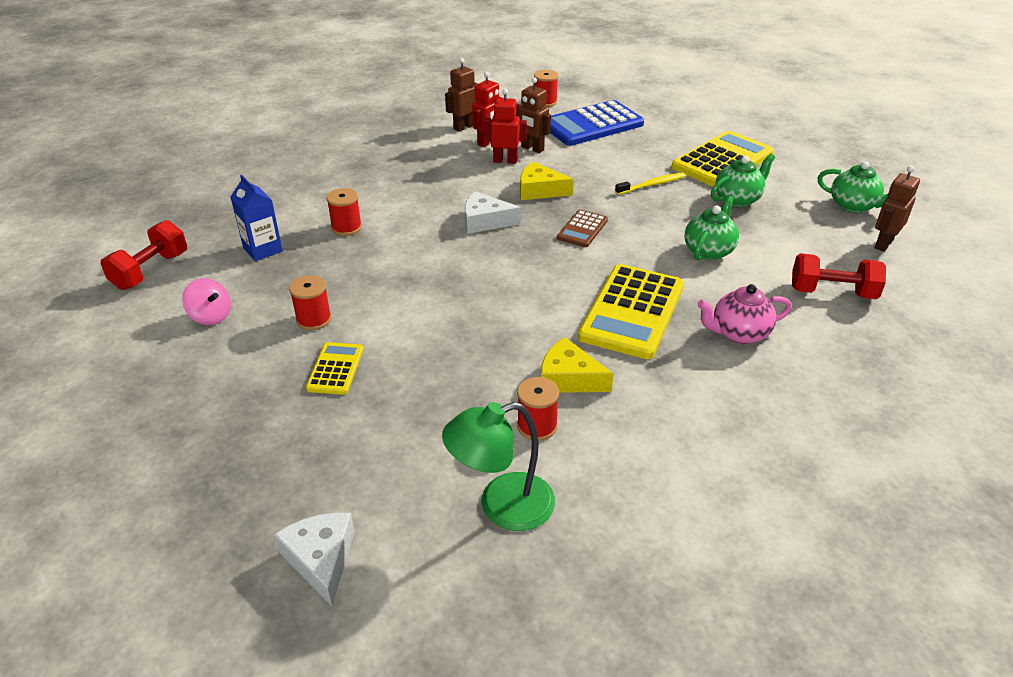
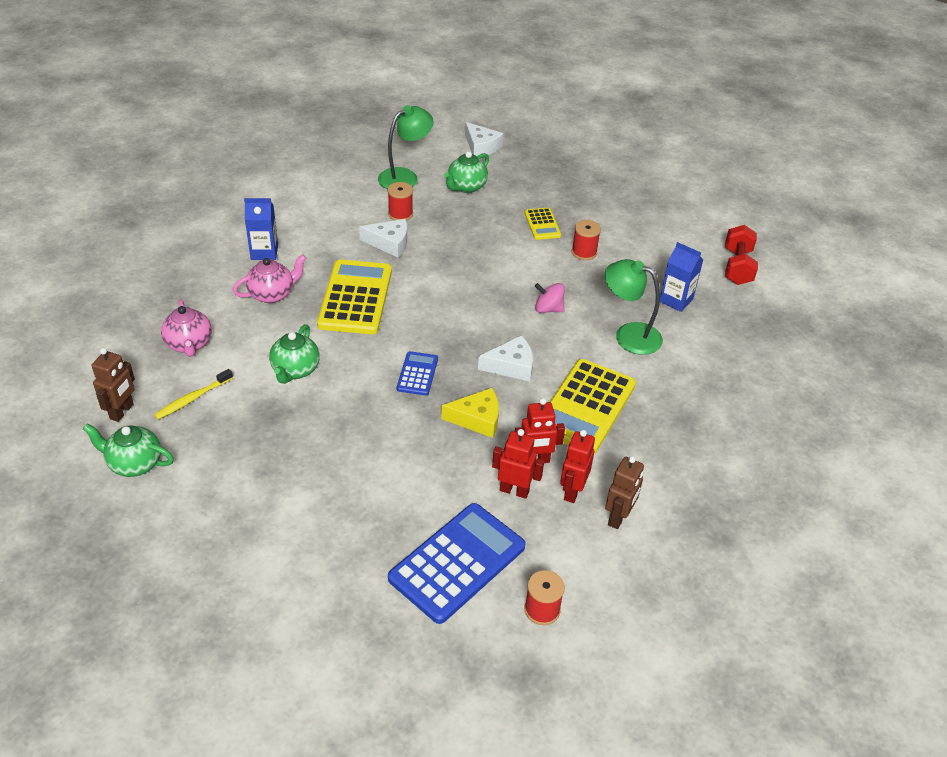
camera: 160 degrees right, 5 degrees up
(211, 316) = (655, 242): pink spinning top -> pink spinning top (548, 309)
(346, 227) = (629, 335): red spool -> green lamp
(532, 149) = (514, 490): brown robot -> red robot
(568, 378) = (389, 243): yellow cheese -> white cheese
(582, 229) = (417, 374): brown calculator -> blue calculator
(652, 185) = (359, 453): yellow toothbrush -> yellow toothbrush (192, 398)
(722, 161) = (278, 517): yellow calculator -> yellow calculator (586, 407)
(737, 199) = (263, 448): green teapot -> green teapot (466, 187)
(754, 396) = (264, 252): none -> blue carton
(832, 293) = (189, 344): red dumbbell -> pink teapot

